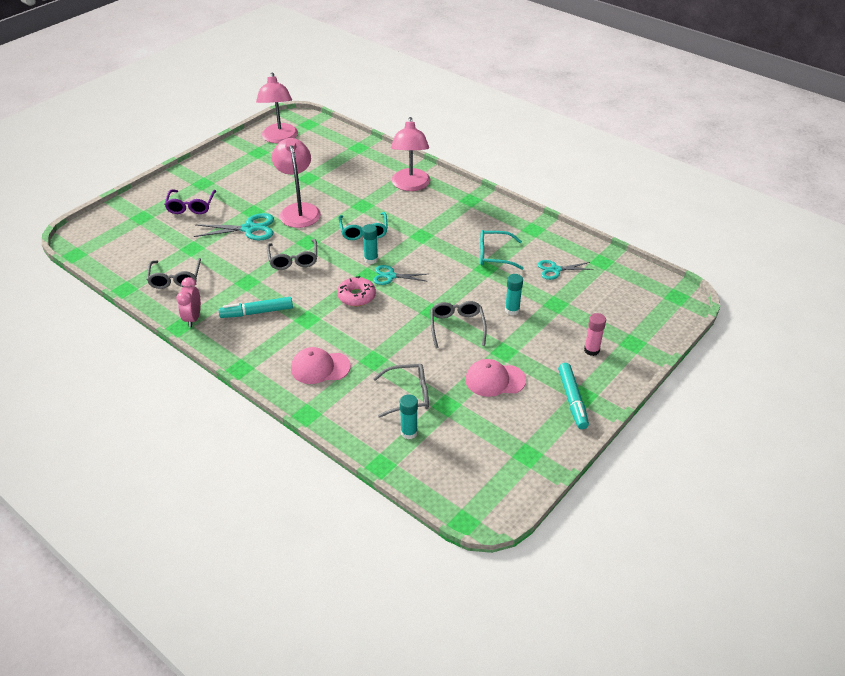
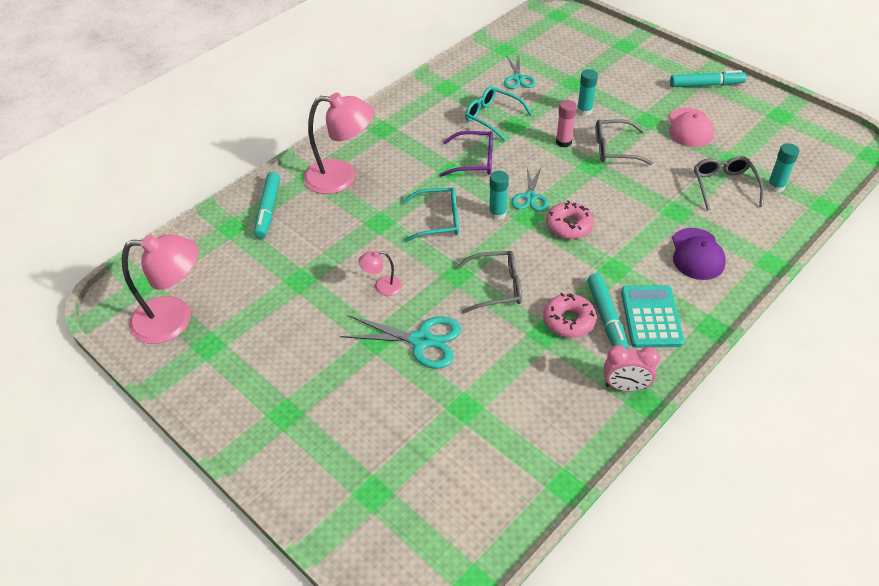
camera: 85 degrees left, 5 degrees up
(175, 279) = (539, 420): grey glasses -> none
(191, 207) = (352, 422): purple glasses -> purple glasses (474, 161)
(249, 229) = (421, 340): turquoise scissors -> turquoise scissors turned 105 degrees clockwise
(255, 335) = (651, 317): none -> turquoise calculator
(257, 293) = (569, 320): none -> pink donut
(298, 210) = (382, 287): pink lamp -> pink lamp, size x0.46
(320, 367) = (697, 254): pink cap -> purple cap
(375, 159) = (268, 210): none -> turquoise marker
(494, 255) = (492, 117): turquoise glasses -> turquoise glasses turned 120 degrees clockwise
(591, 350) = (638, 68): pink glue stick -> pink glue stick (563, 142)

